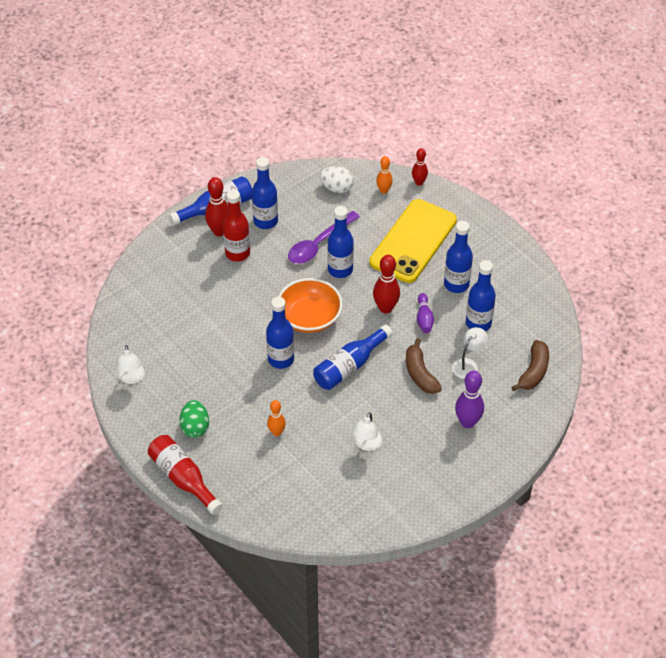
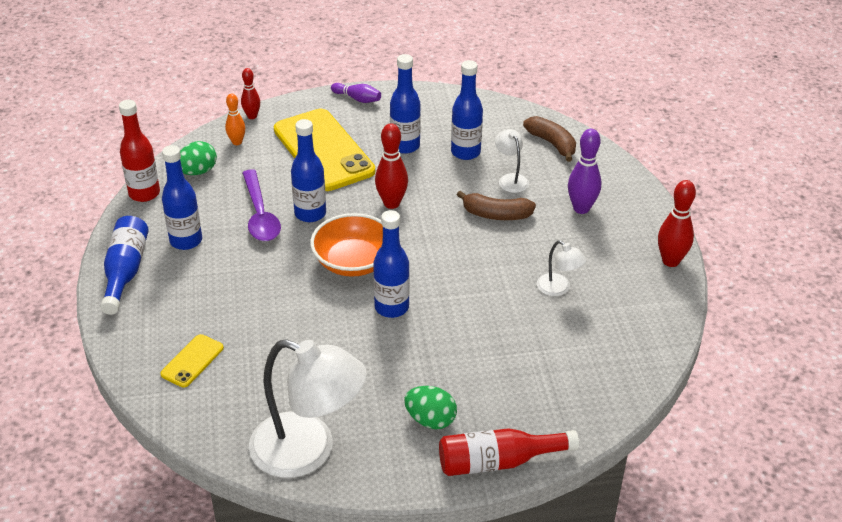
camera: 60 degrees left, 10 degrees down
(131, 378) = (308, 451): white lamp -> white lamp, size x2.20
(165, 284) = (192, 361): none -> yellow phone
(219, 231) = (161, 283): red bowling pin -> red bowling pin (670, 261)
(237, 253) = (208, 281): red bottle -> red bottle (144, 193)
(276, 432) = (491, 352): orange bowling pin -> none
(336, 188) = (198, 172): white egg -> green egg
(350, 366) = (445, 259): blue bottle -> none
(424, 318) = (428, 183): purple bowling pin -> purple bowling pin (357, 99)

